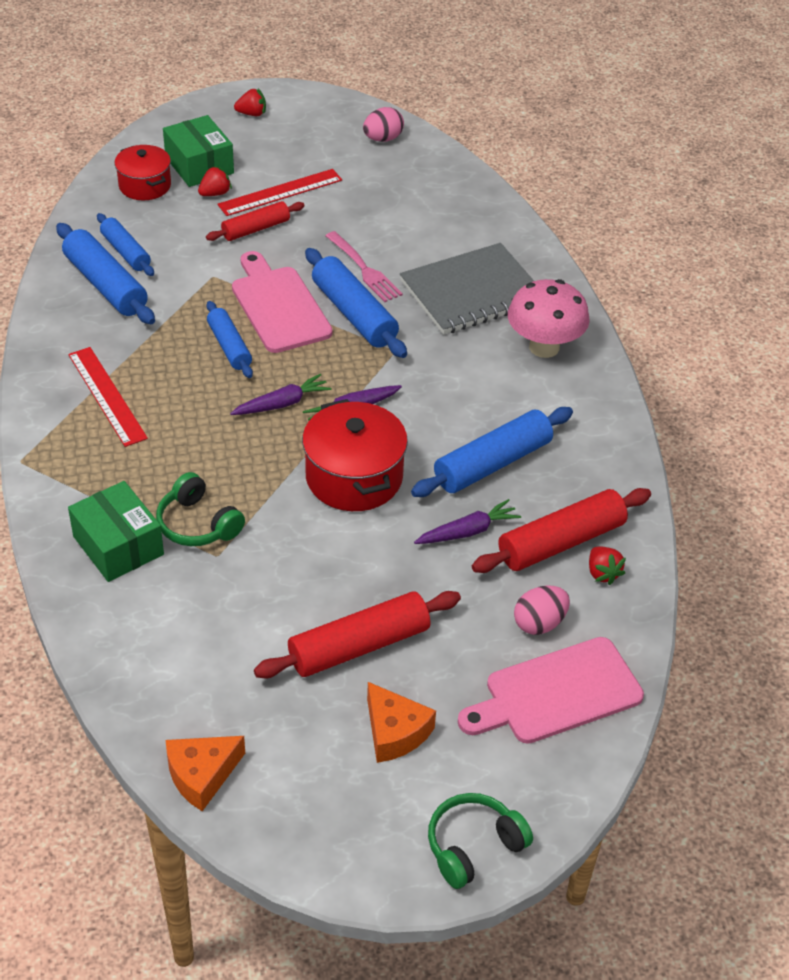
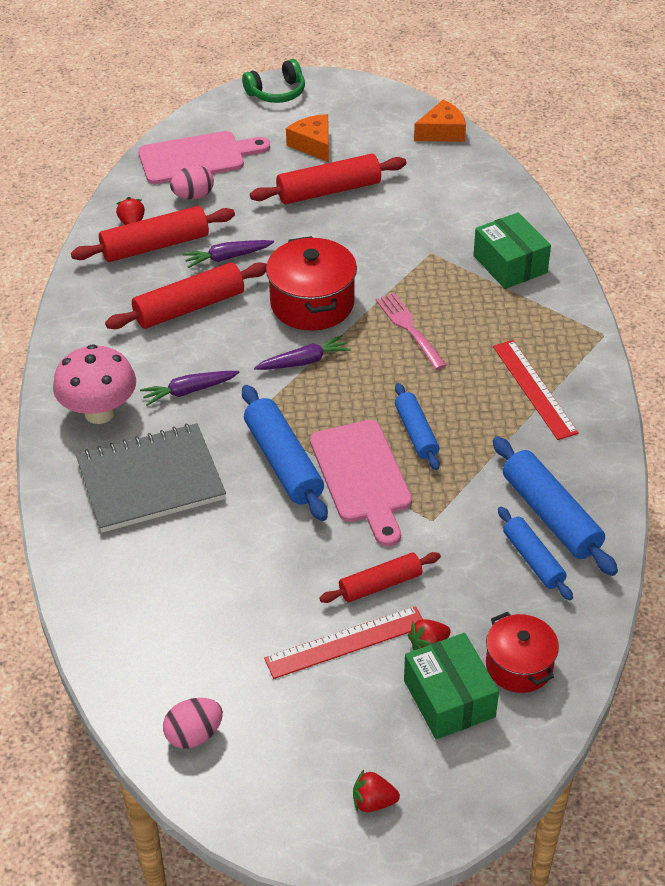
camera: 170 degrees left, 0 degrees up
(197, 524) = (446, 275): green headphones -> none
(282, 403) = (368, 371): purple carrot -> purple carrot (189, 391)
(364, 269) = (262, 518): pink fork -> pink fork (409, 328)
(492, 464) = (189, 307): blue rolling pin -> red rolling pin

